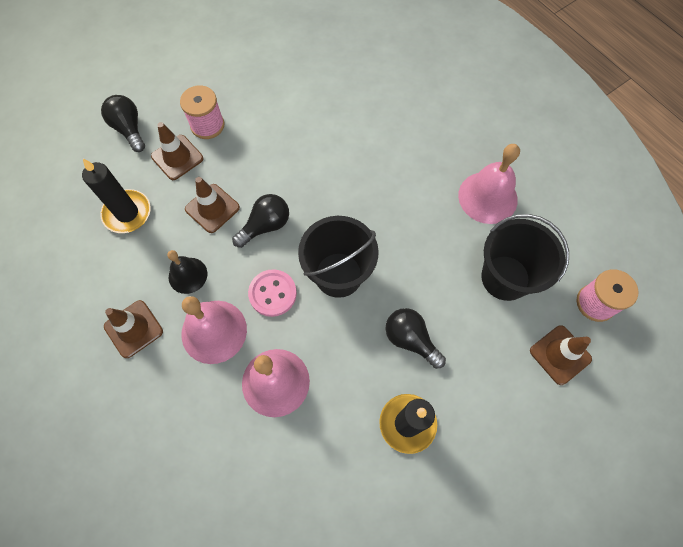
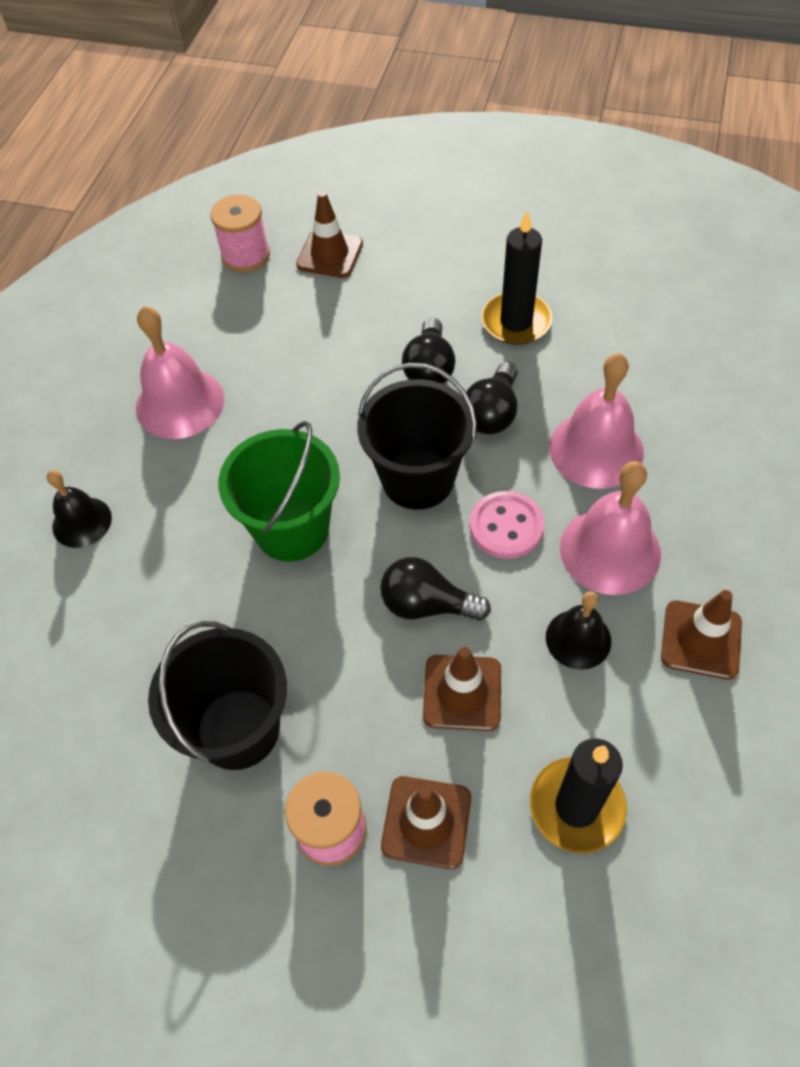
camera: 125 degrees left, 10 degrees down
(129, 129) = (442, 961): black light bulb -> black light bulb (492, 413)
(359, 198) = (292, 529): none -> green bucket
(440, 118) = (82, 522): none -> black bell
(505, 277) = (279, 334): black bucket -> black bucket (238, 728)

